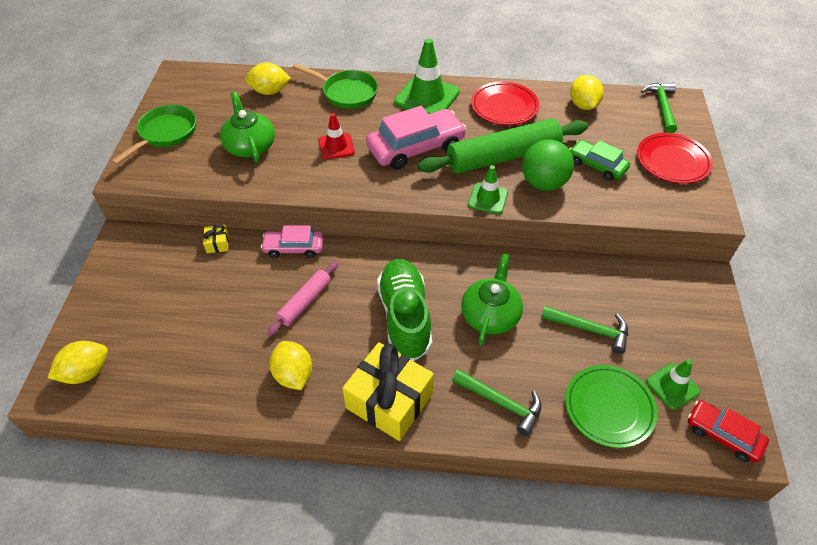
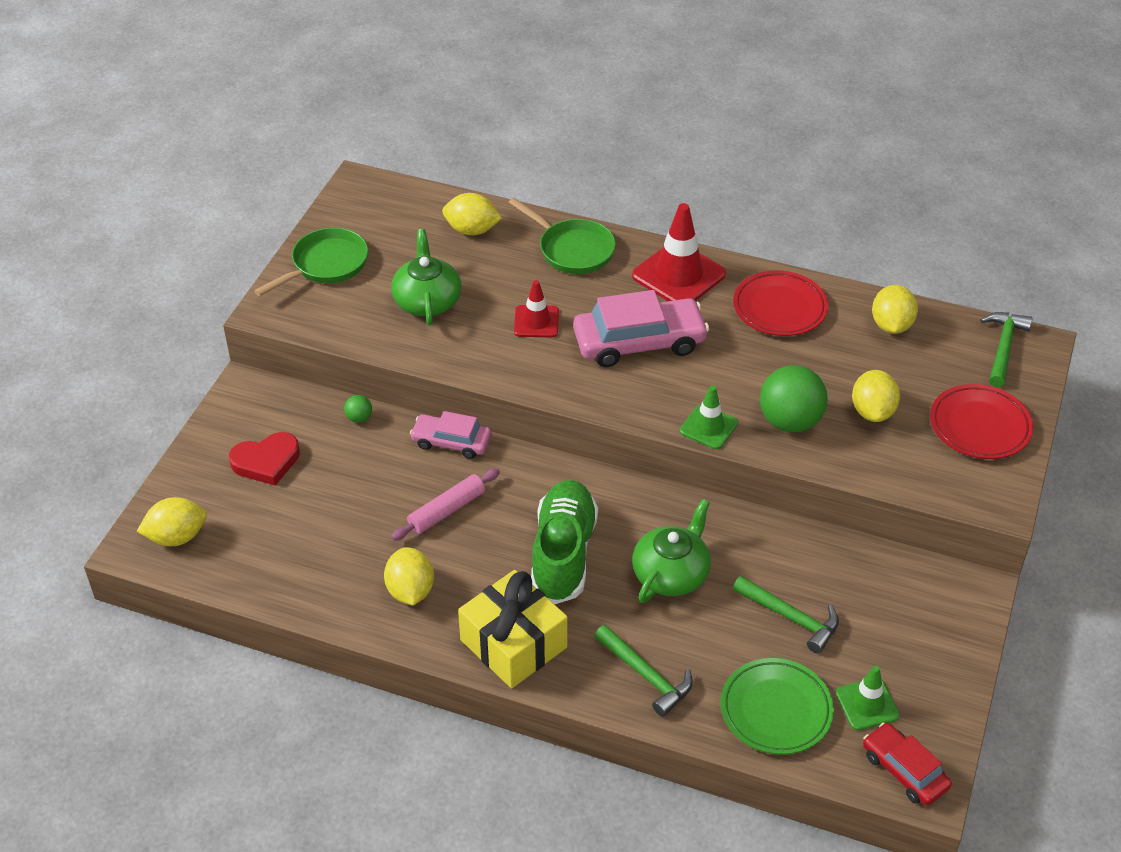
camera: 15 degrees right, 5 degrees down
(151, 292) = (266, 461): none -> red heart
(218, 243) = (359, 418): yellow gift -> green ball
(427, 97) = (678, 275): green traffic cone -> red traffic cone
(503, 156) = (750, 376): green rolling pin -> none
(597, 165) = (872, 411): green car -> yellow lemon

